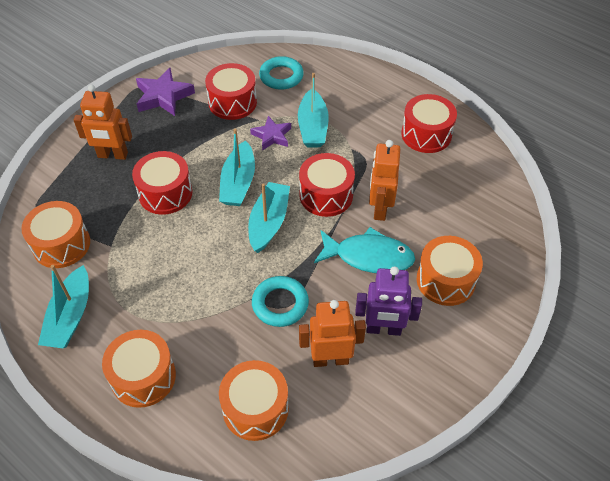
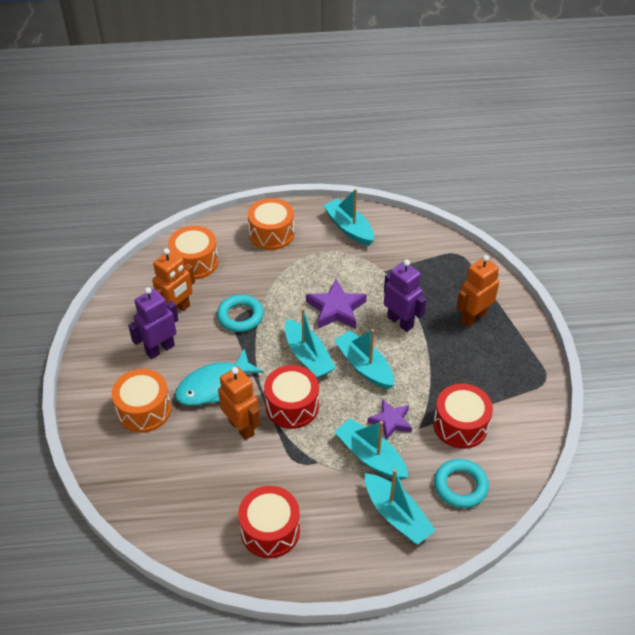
camera: 135 degrees right, 5 degrees down
(61, 244) = (411, 251): orange drum -> none
(163, 96) = (516, 386): purple star -> purple star (336, 309)
(165, 193) = (400, 322): red drum -> purple robot
(338, 89) = (396, 515): none -> turquoise boat

